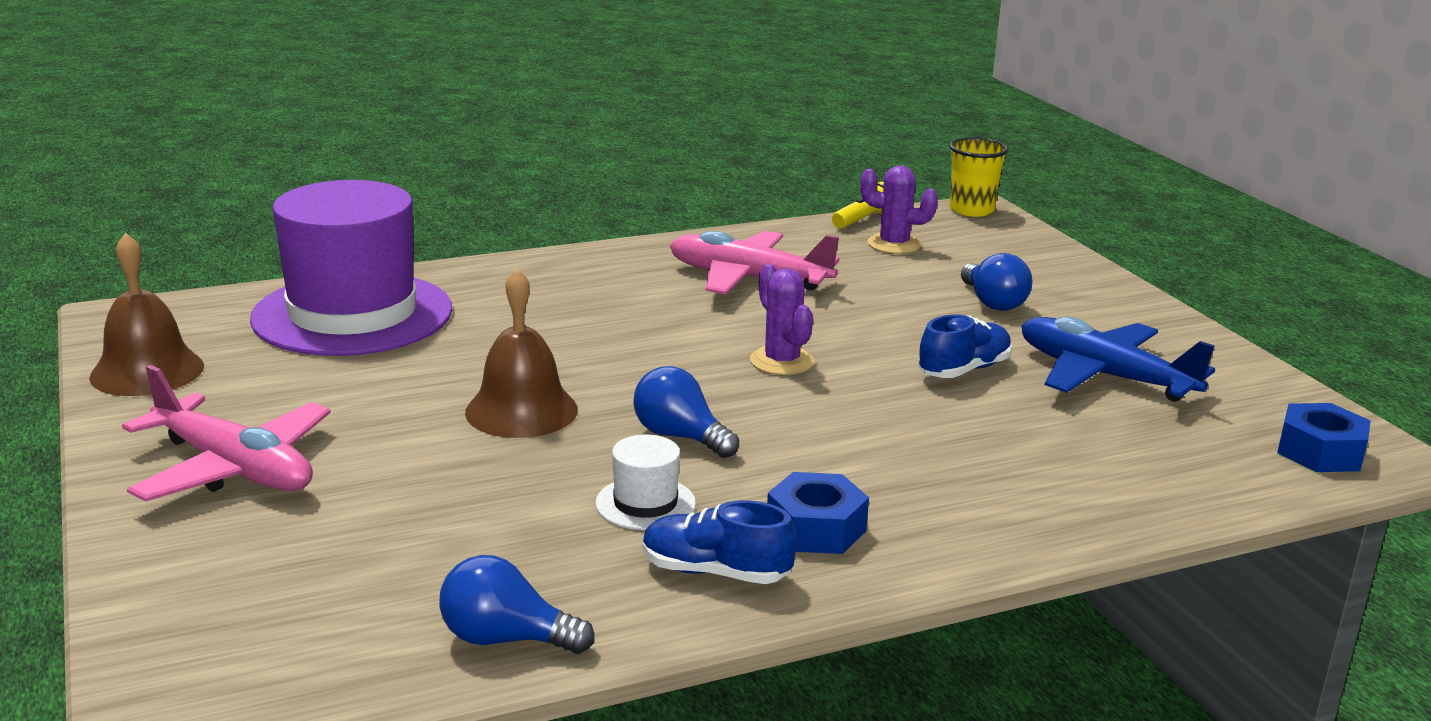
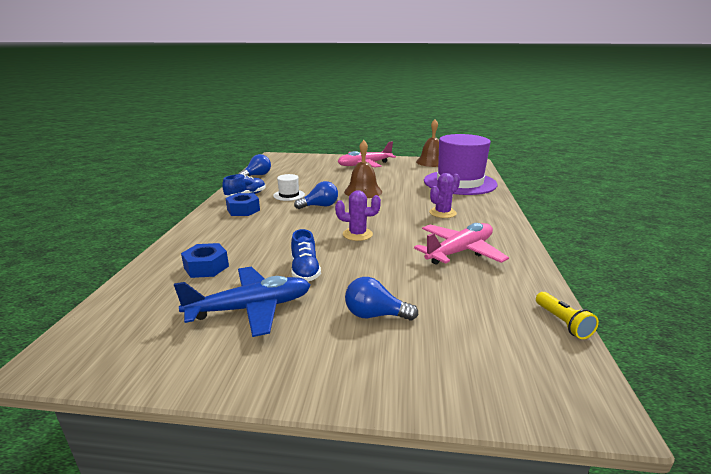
camera: 120 degrees right, 0 degrees up
(894, 244) = (502, 317): purple cactus -> purple cactus (442, 213)
(971, 210) = (595, 401): yellow cup -> none
(1320, 452) = (96, 337): blue nut -> blue nut (206, 267)

